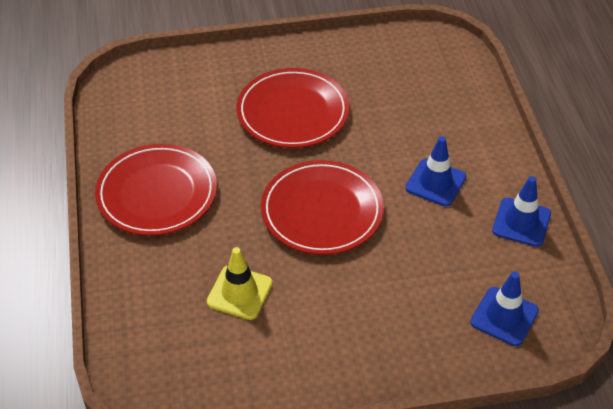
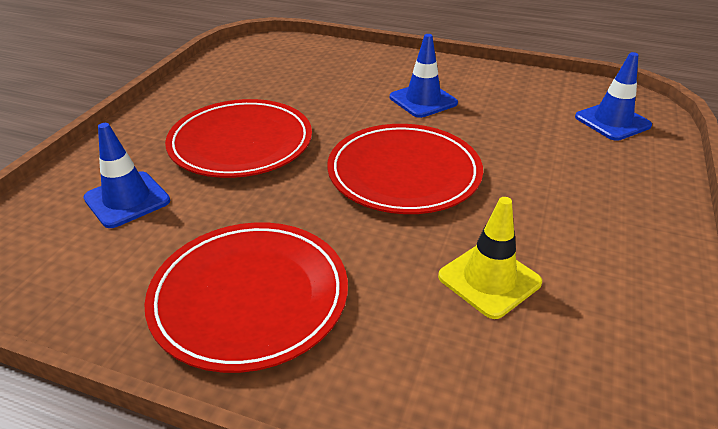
camera: 60 degrees left, 10 degrees down
(521, 222) = (504, 79): blue traffic cone -> blue traffic cone (127, 200)

